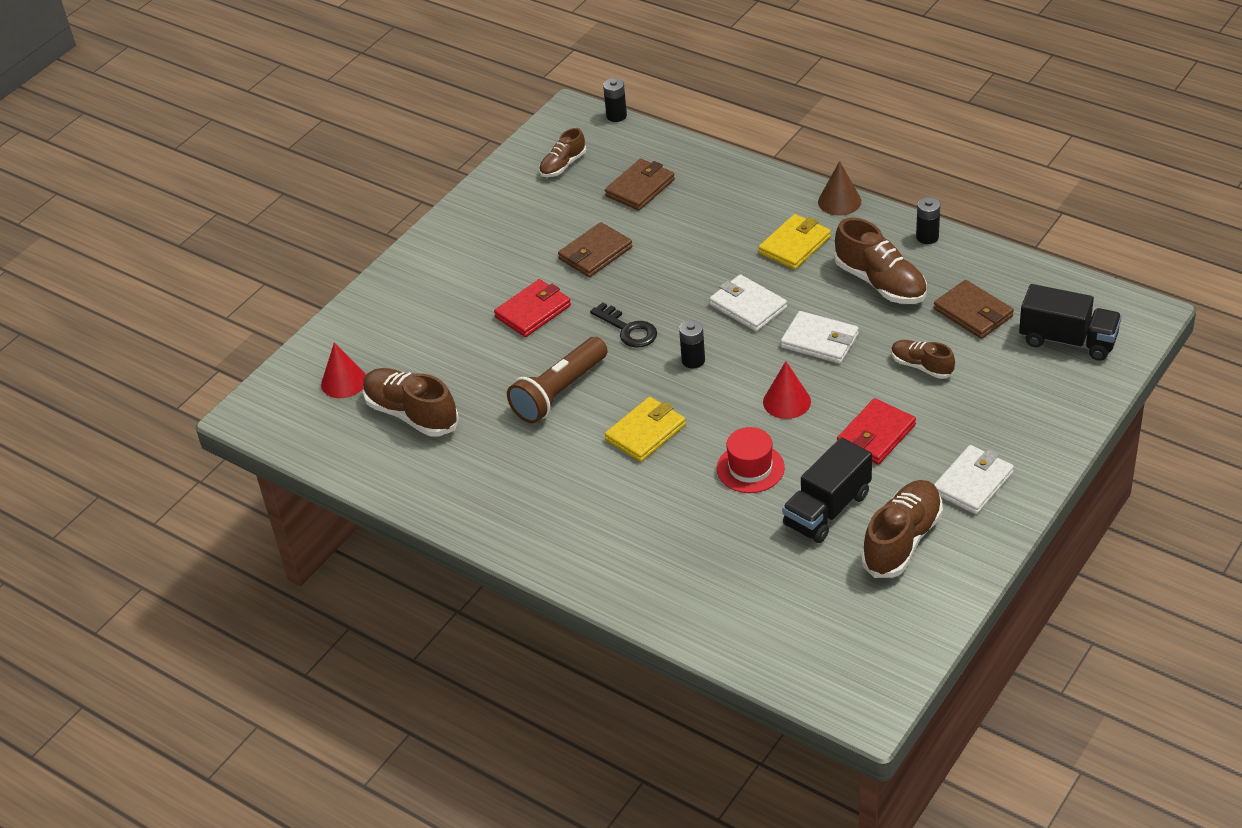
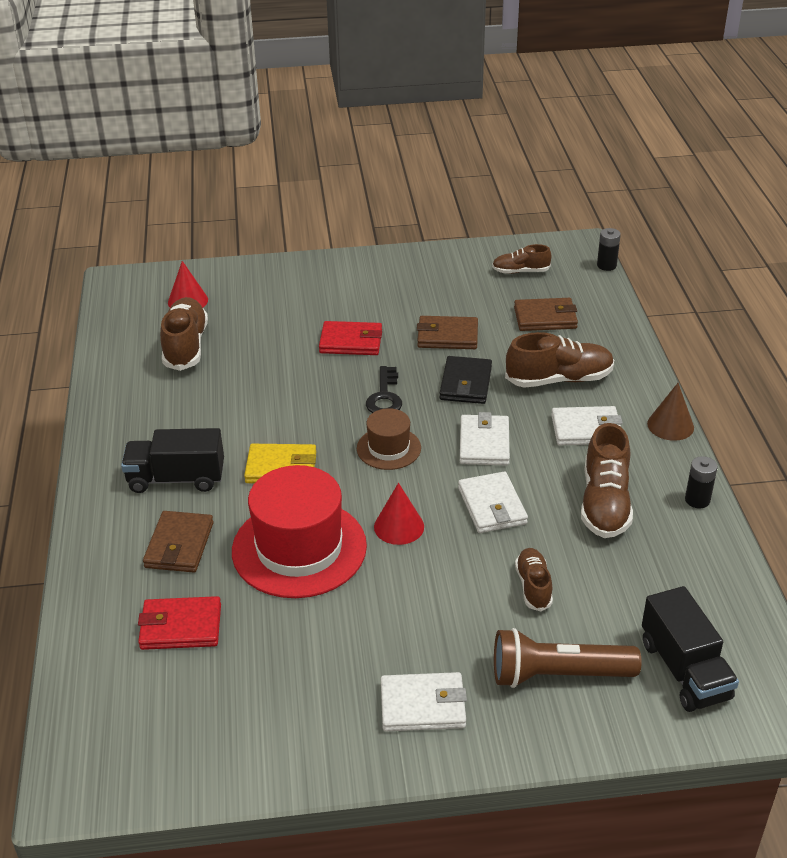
camera: 45 degrees right, 5 degrees down
(559, 392) = (279, 400): brown flashlight -> brown flashlight (557, 674)
(667, 276) = (466, 383): none -> black wallet
(693, 360) = (388, 448): black battery -> brown hat
(750, 468) = (299, 548): red hat -> red hat, size x1.91
(794, 245) = (586, 429): yellow wallet -> white wallet
(827, 510) = (295, 623): black truck -> black truck (176, 479)
(876, 435) = (417, 604): red wallet -> red wallet (181, 627)
(902, 540) = (302, 696): brown shoe -> brown shoe (559, 379)
(973, 313) = (640, 582): brown wallet -> brown wallet (179, 545)

